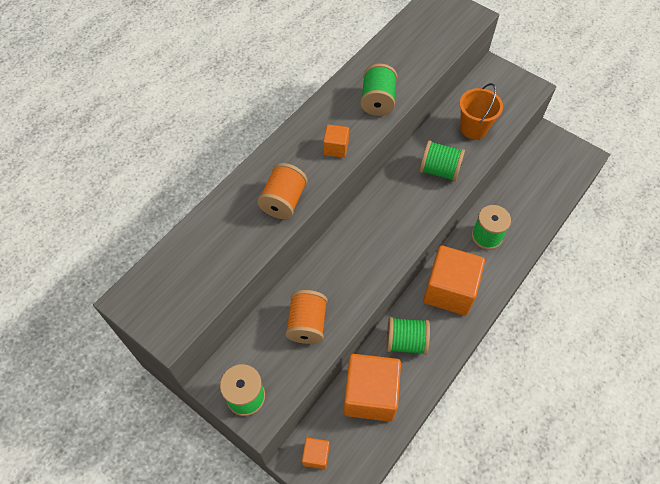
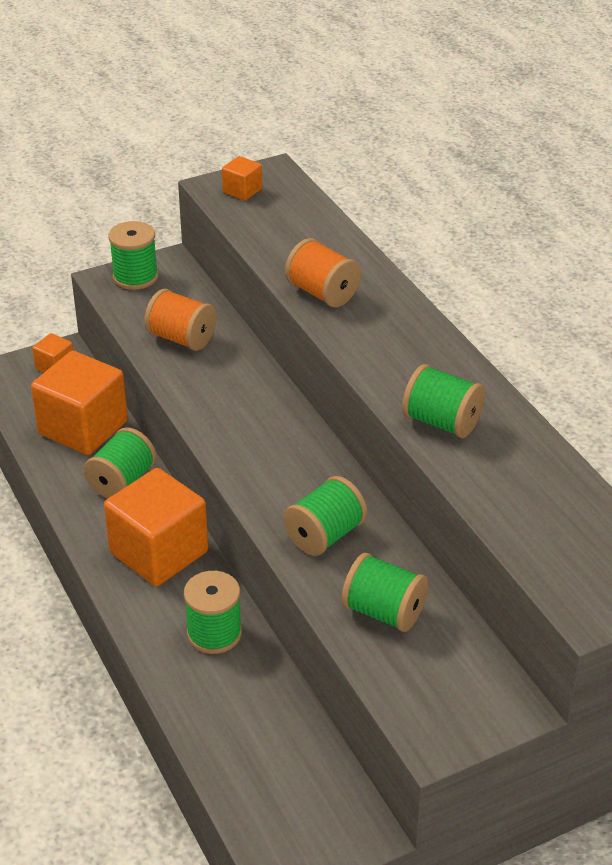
camera: 115 degrees right, 20 degrees down
(336, 148) = (379, 357): orange cube -> orange cube (242, 191)
(473, 128) = (384, 612): orange bucket -> green spool

